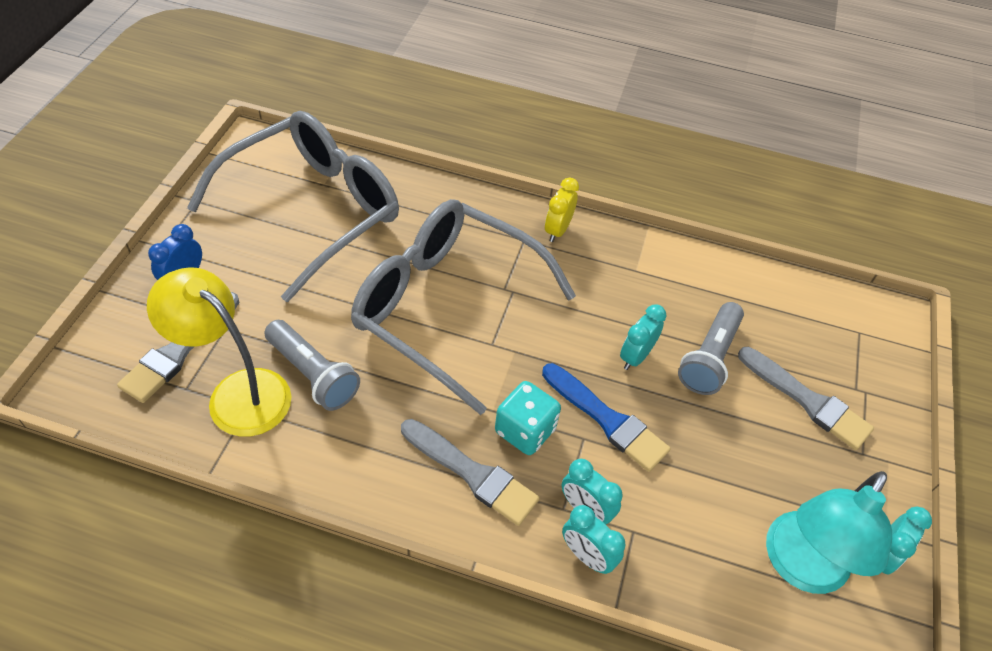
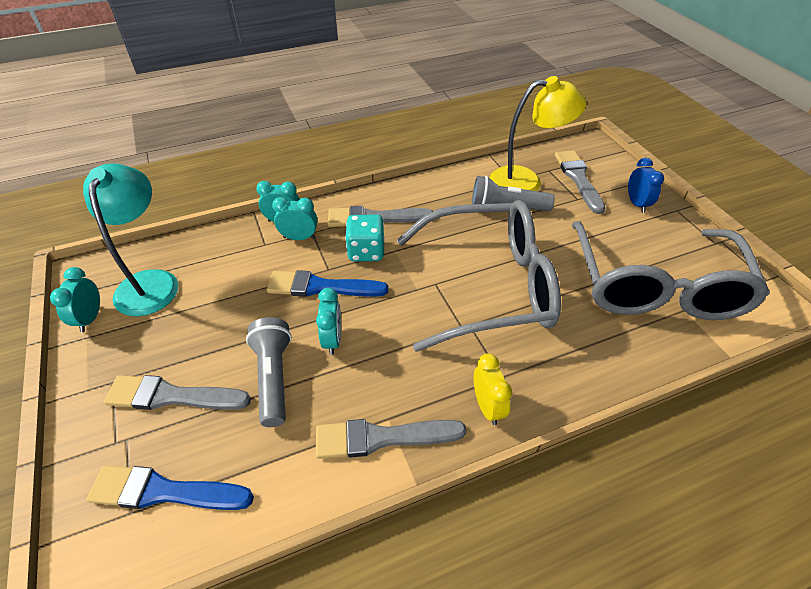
camera: 145 degrees right, 5 degrees down
(651, 262) = (382, 438): none -> grey brush
(831, 329) = (165, 491): none -> blue brush

